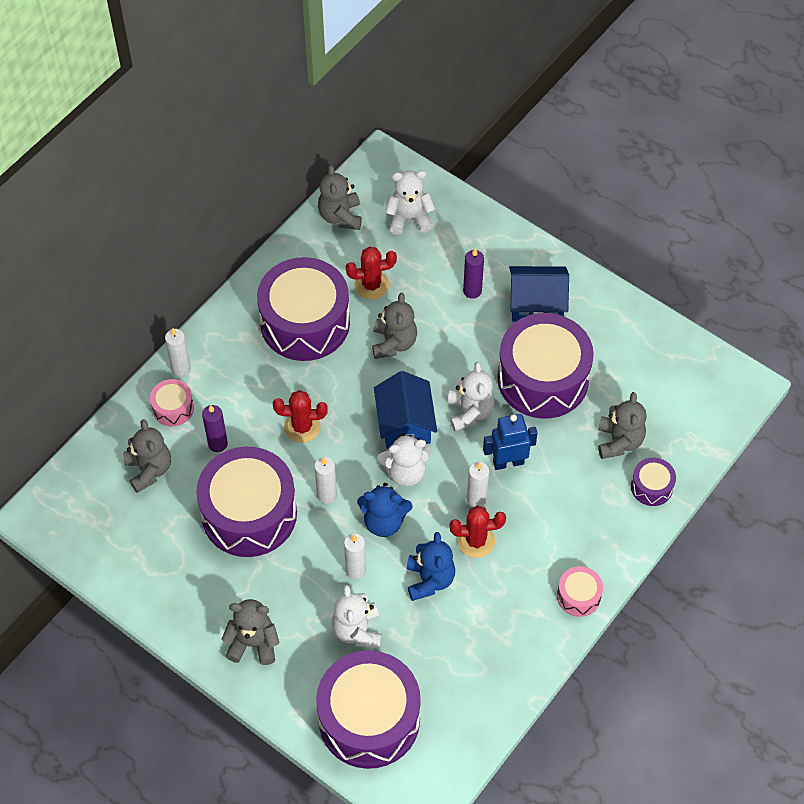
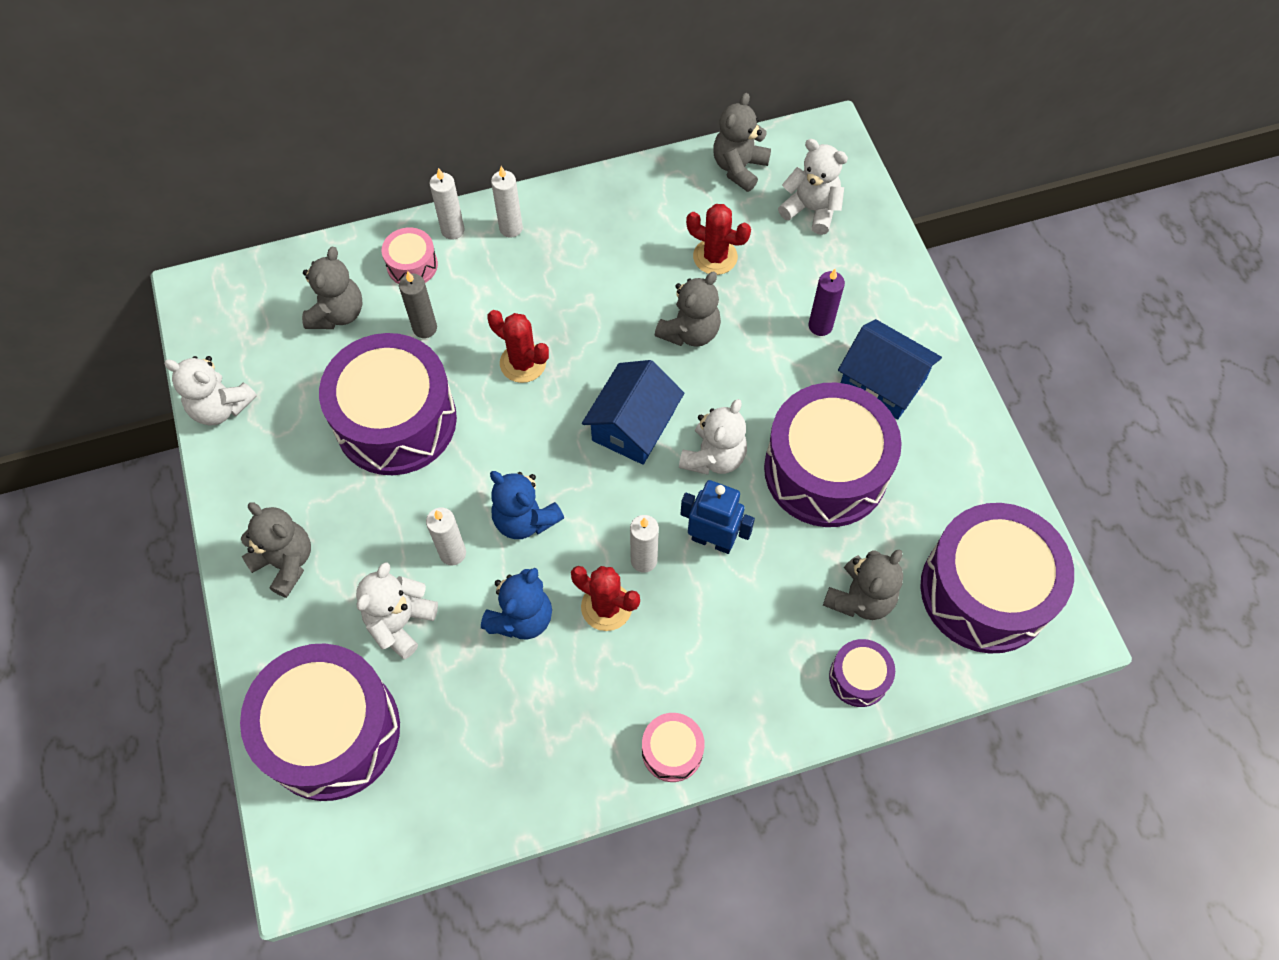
camera: 35 degrees right, 5 degrees up
(218, 444) = (425, 328): purple candle -> grey candle
(305, 322) = (614, 256): purple drum -> purple drum (985, 591)
(327, 495) = (489, 451): white candle -> white candle (511, 228)
(405, 472) = (591, 479): white teddy bear -> white teddy bear (221, 407)

